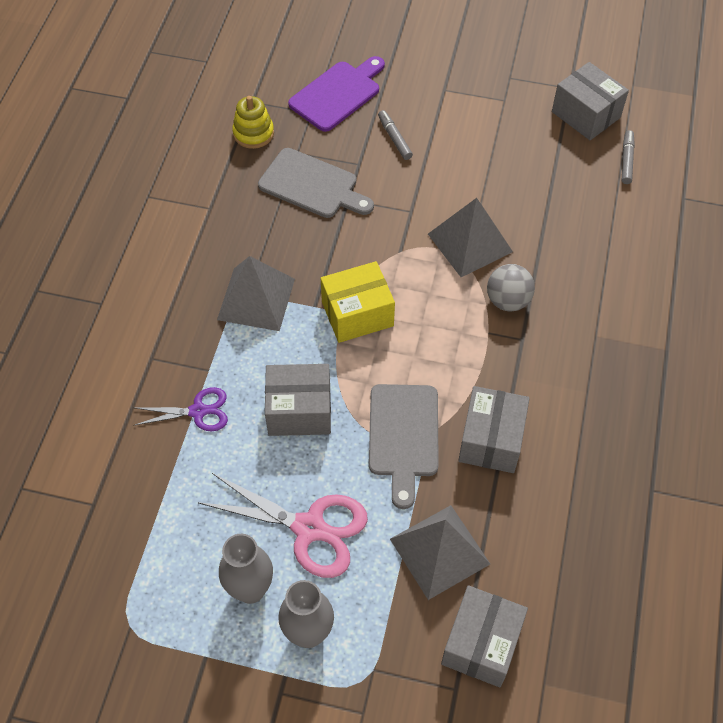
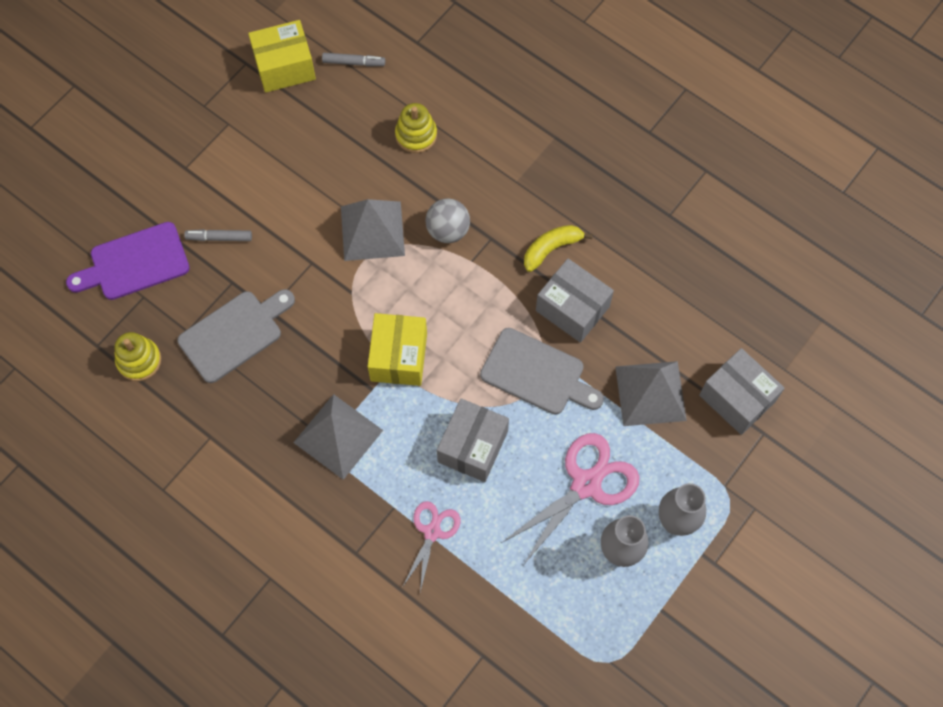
camera: 65 degrees left, 10 degrees up
(198, 411) = (432, 532): purple scissors -> pink scissors
(338, 94) = (134, 263): purple cutting board -> purple cutting board turned 90 degrees counterclockwise
(544, 395) = (551, 248): none -> yellow banana
(586, 114) = (284, 67): grey box -> yellow box
(588, 236) = (416, 135): none -> yellow stacking toy
(626, 160) = (353, 62): grey marker -> grey marker turned 150 degrees clockwise

